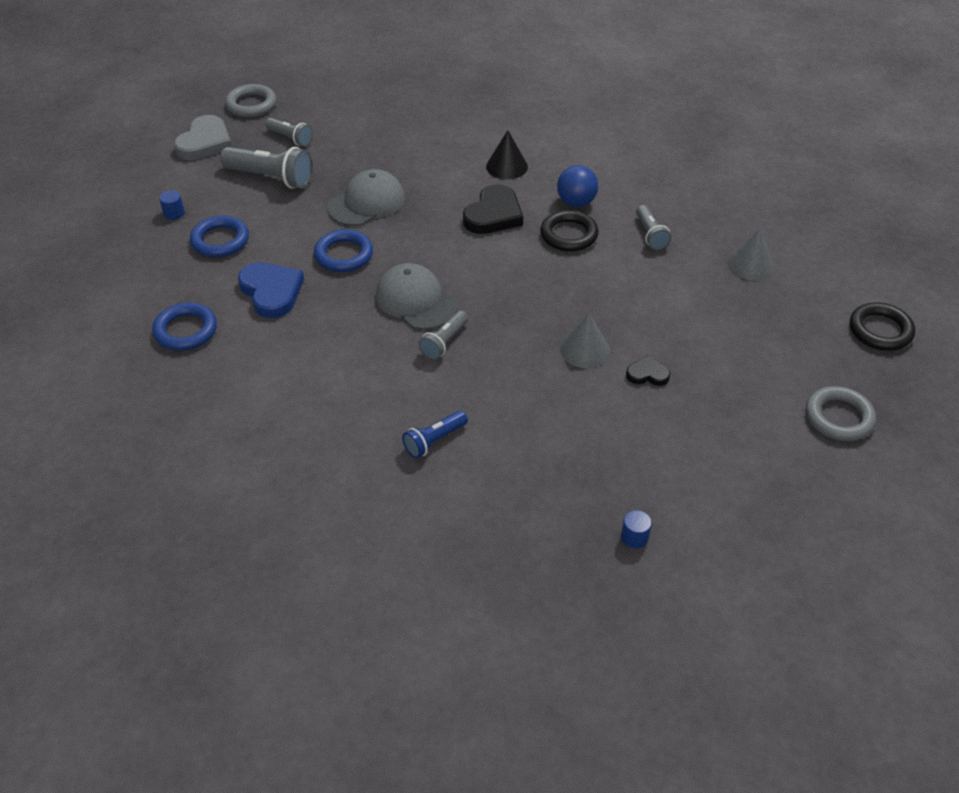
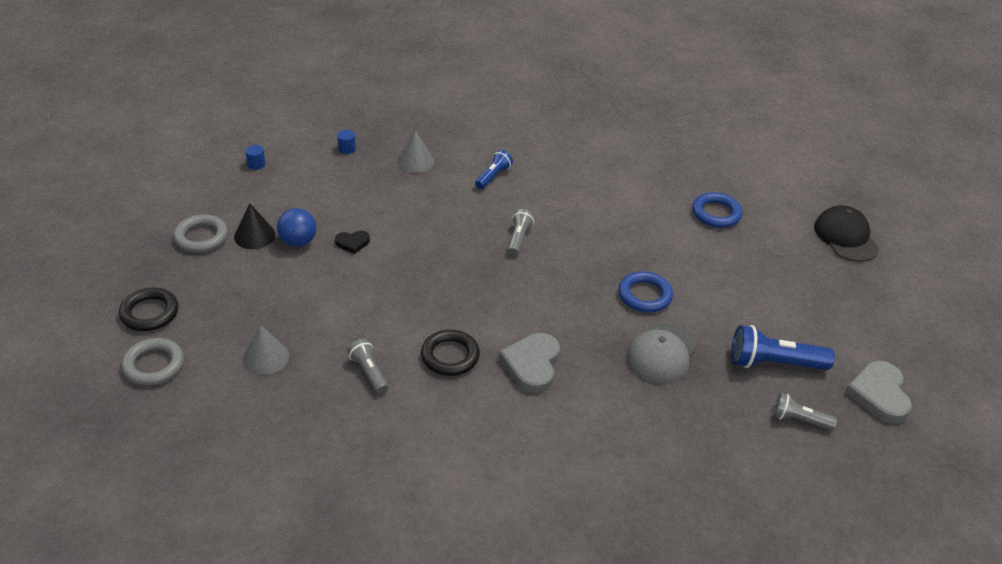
camera: 160 degrees right, 5 degrees down
(68, 275) = (845, 237): none -> black cap
(174, 213) = (823, 306): blue cylinder -> blue cylinder (256, 164)
(220, 240) = (759, 288): blue ring -> none
(251, 104) = (885, 462): grey ring -> grey ring (153, 365)
(271, 178) = (774, 363): grey flashlight -> blue flashlight
(271, 292) = (678, 253): blue heart -> none
(416, 300) = (559, 267): grey cap -> none
(493, 214) = (532, 365): black heart -> grey heart
(507, 166) = (545, 431): black cone -> black cone (254, 235)
(576, 202) = (454, 397): blue ball -> blue ball (298, 242)
(585, 350) = (406, 252): grey cone -> grey cone (415, 161)

